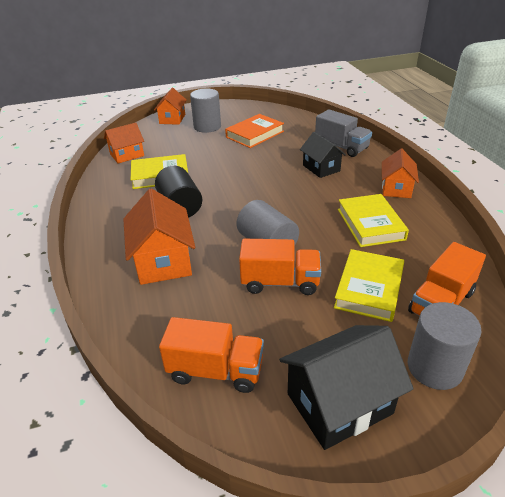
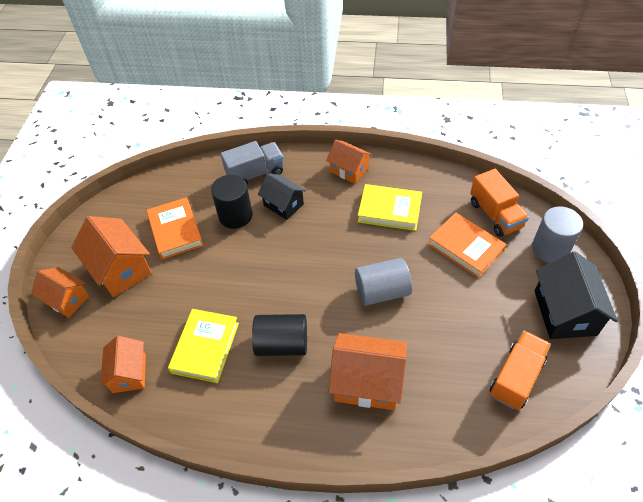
camera: 65 degrees left, 15 degrees up
(207, 127) = (120, 269): grey cylinder -> orange house
(280, 282) = (435, 301): orange truck -> none
(290, 151) = (235, 215): none -> black cylinder
(321, 168) = (283, 204): black house -> black house turned 45 degrees clockwise
(369, 288) = (465, 247): yellow book -> orange book

